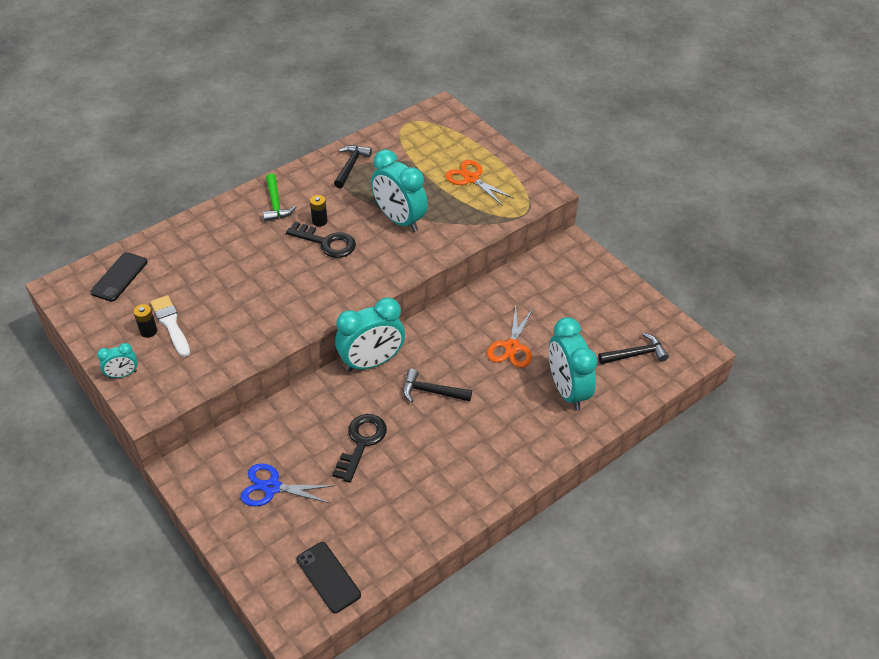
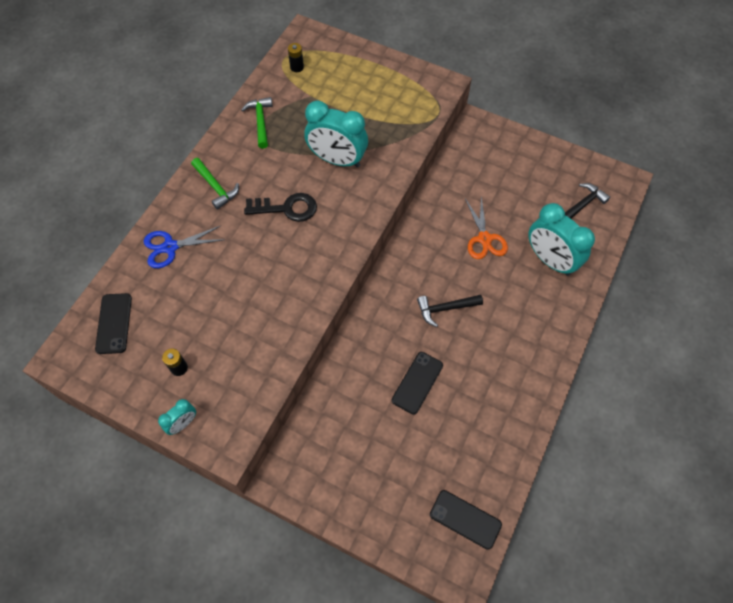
camera: 25 degrees left, 15 degrees up
(171, 324) = (196, 351): white brush -> none
(272, 487) = (368, 459): blue scissors -> blue scissors (170, 247)
(319, 221) = (267, 189): black battery -> black battery (297, 67)
(351, 166) = (260, 121): black hammer -> green hammer
(361, 443) = (417, 382): black key -> black phone
(372, 362) = (380, 302): turquoise clock -> none
(471, 179) = (374, 95): orange scissors -> none

